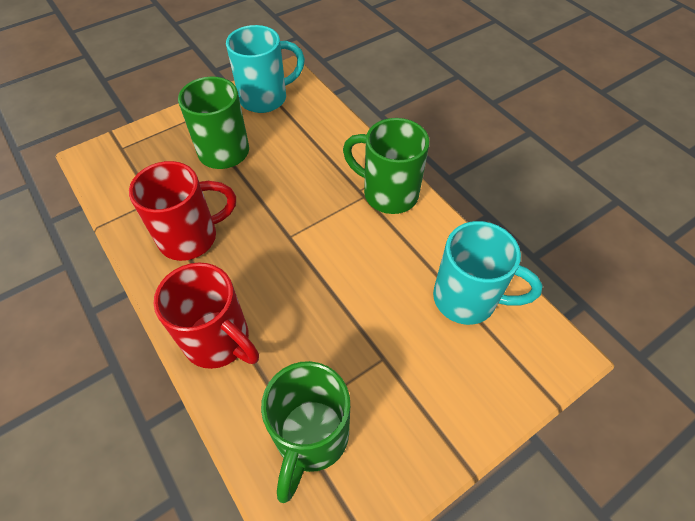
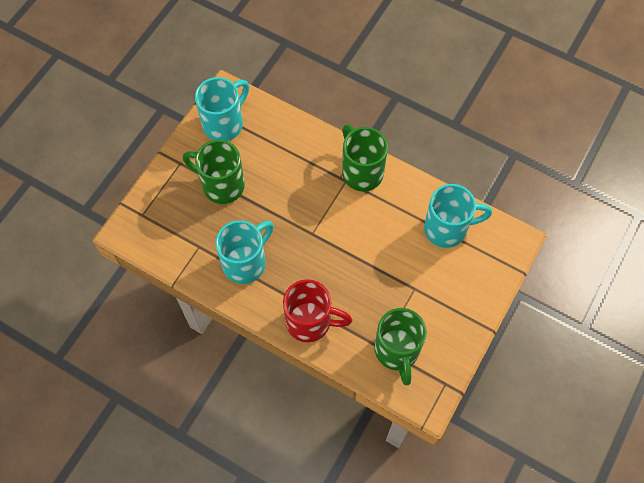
camera: 25 degrees left, 10 degrees up
(191, 237) = (245, 262): red mug -> turquoise mug
(388, 193) = (361, 172): green mug -> green mug turned 60 degrees clockwise

